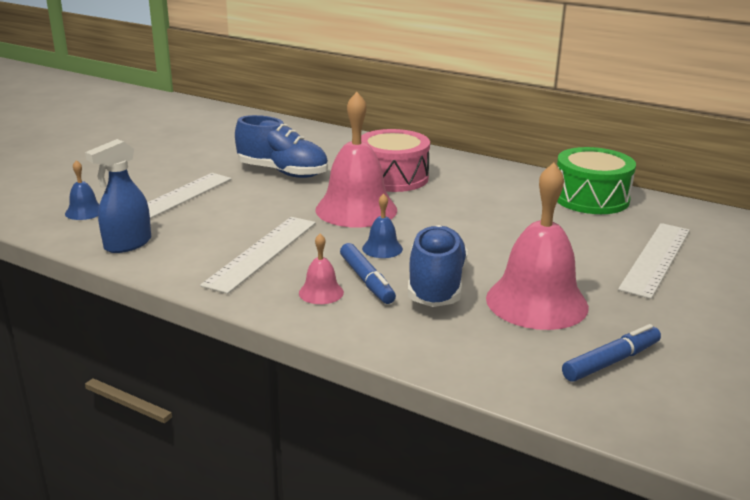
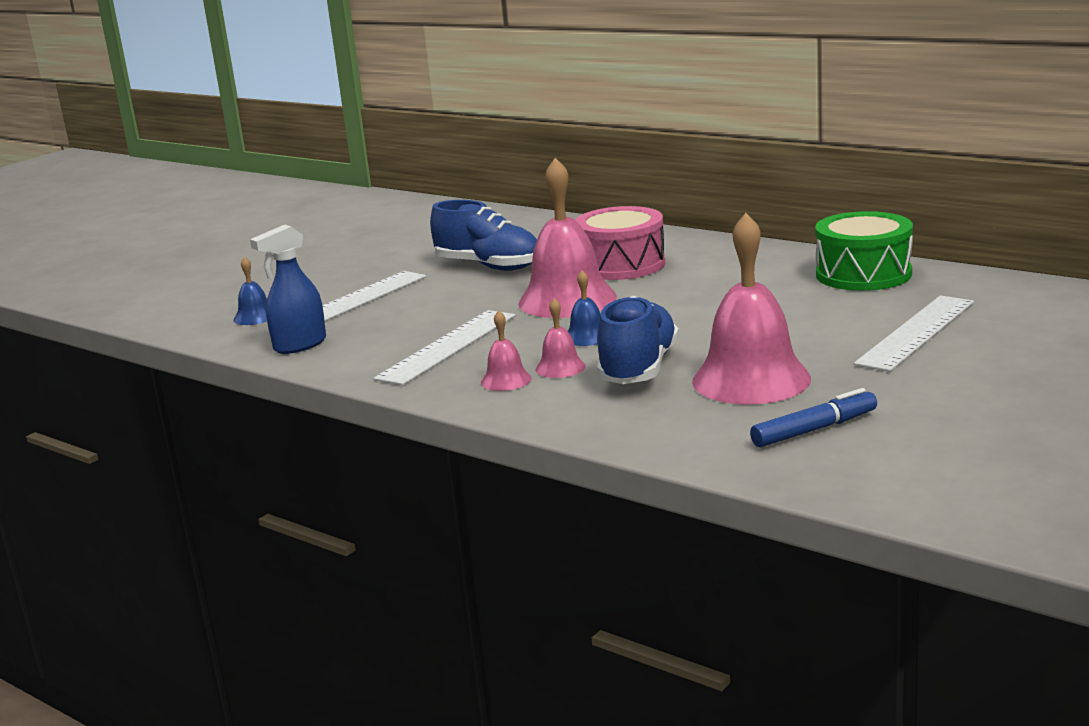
camera: 10 degrees right, 5 degrees down
(366, 280) = (560, 367): blue marker -> pink bell

